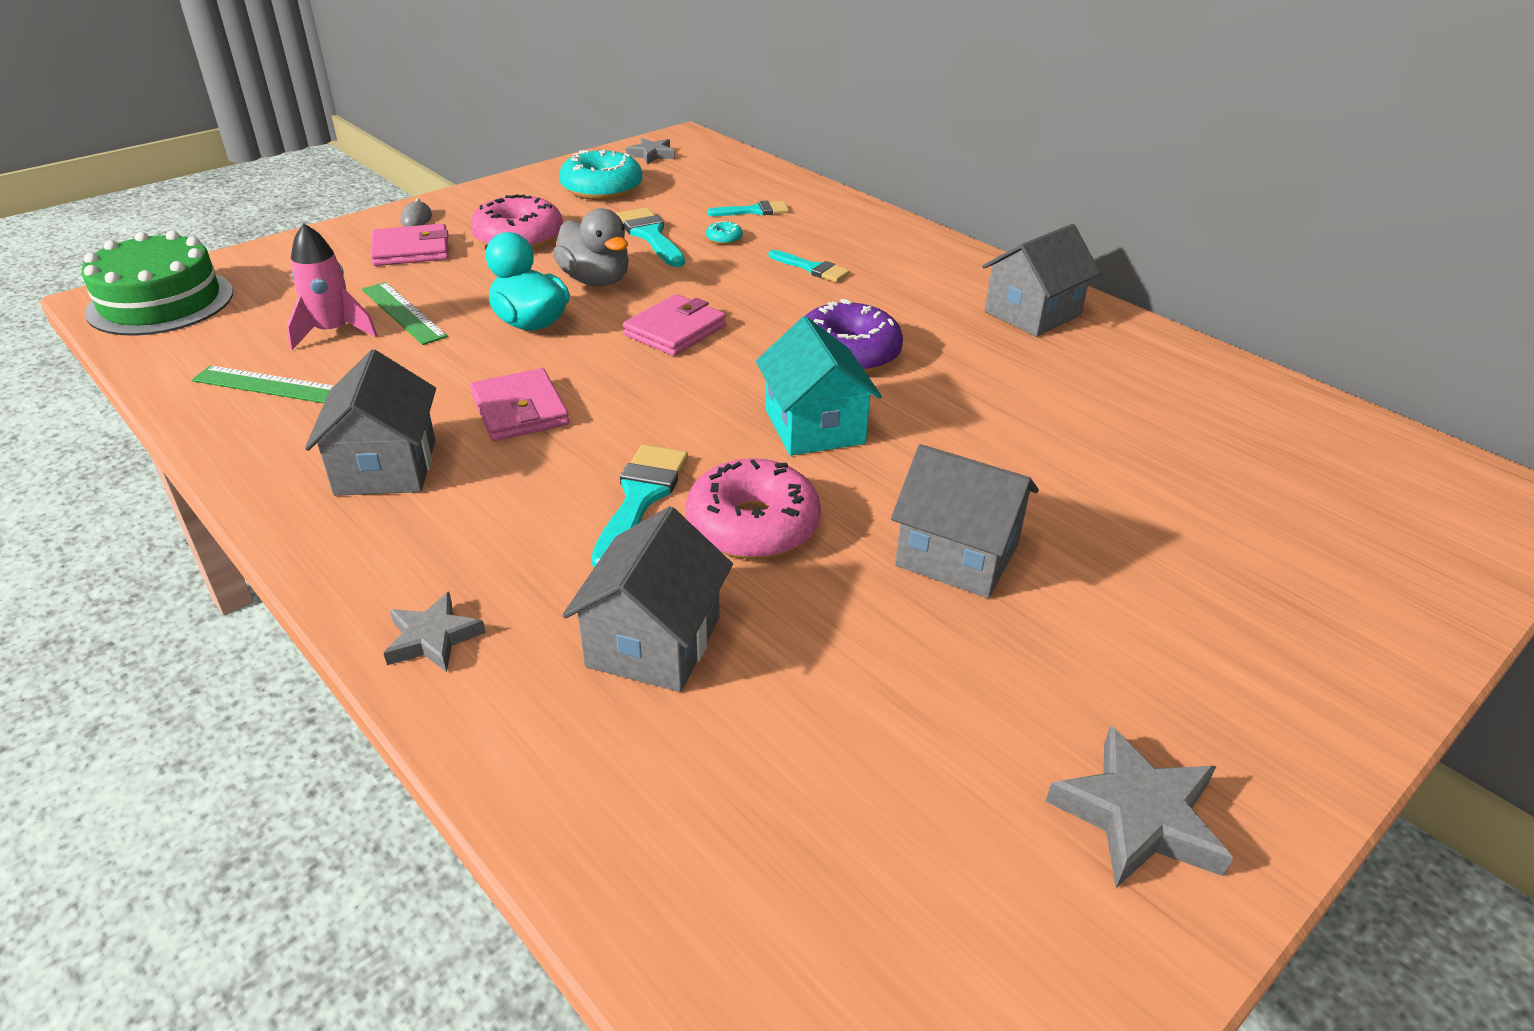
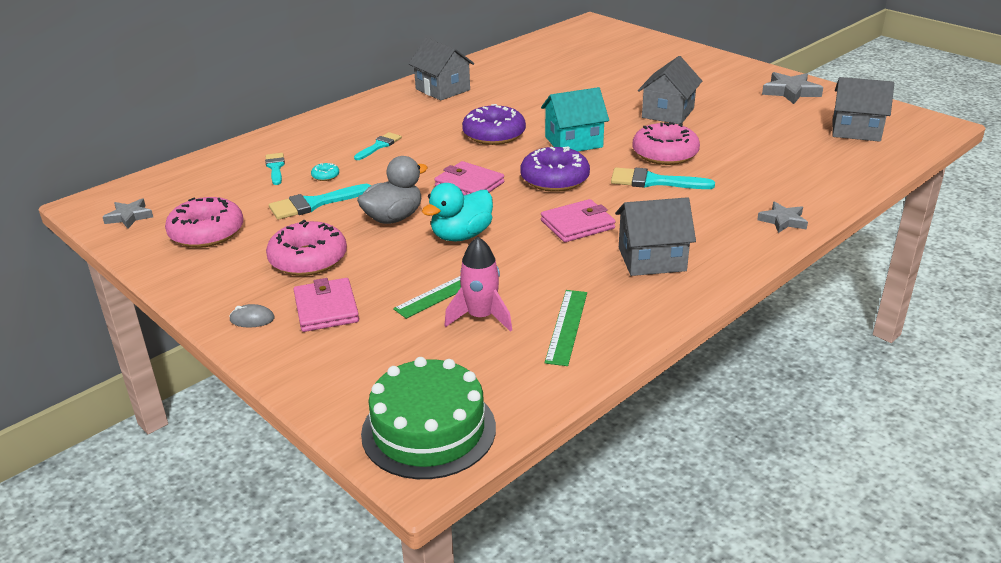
camera: 90 degrees left, 5 degrees down
(602, 189) = (207, 233): turquoise donut -> pink donut
(654, 642) = (756, 171): grey house -> grey house (856, 130)
(674, 400) = (554, 179): none -> purple donut

